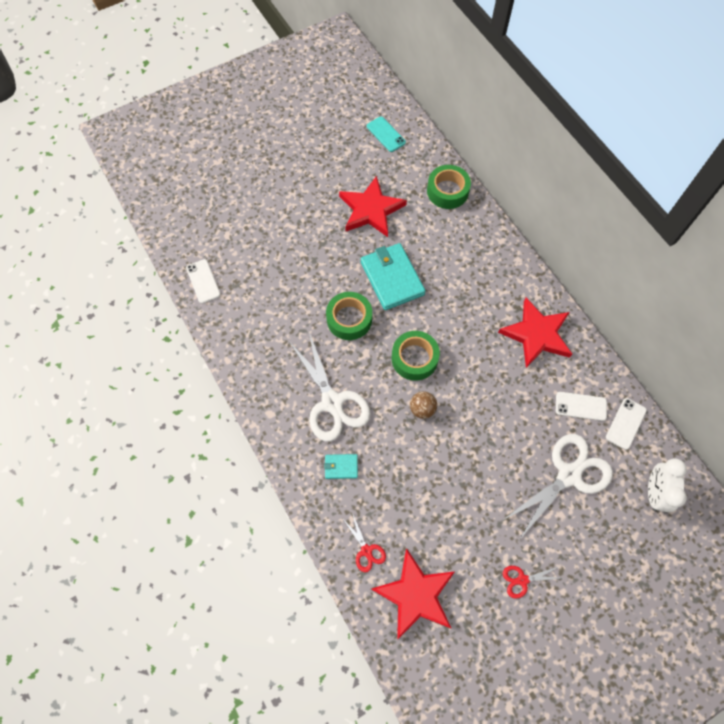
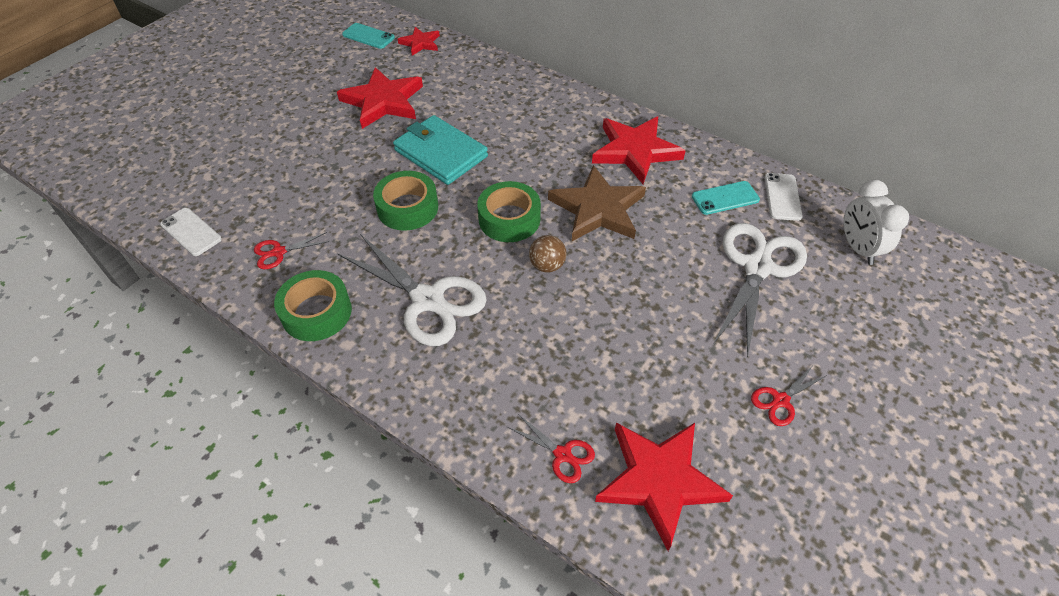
camera: 25 degrees left, 15 degrees down
(252, 322) = (279, 252): none -> red scissors
(341, 467) = (476, 367): turquoise wallet -> none
(423, 157) = (420, 43): none -> red star
(447, 191) = (463, 62): green tape -> green tape (316, 312)
(481, 376) = (597, 209): none -> brown star
(581, 406) = (725, 198): white phone -> turquoise phone

